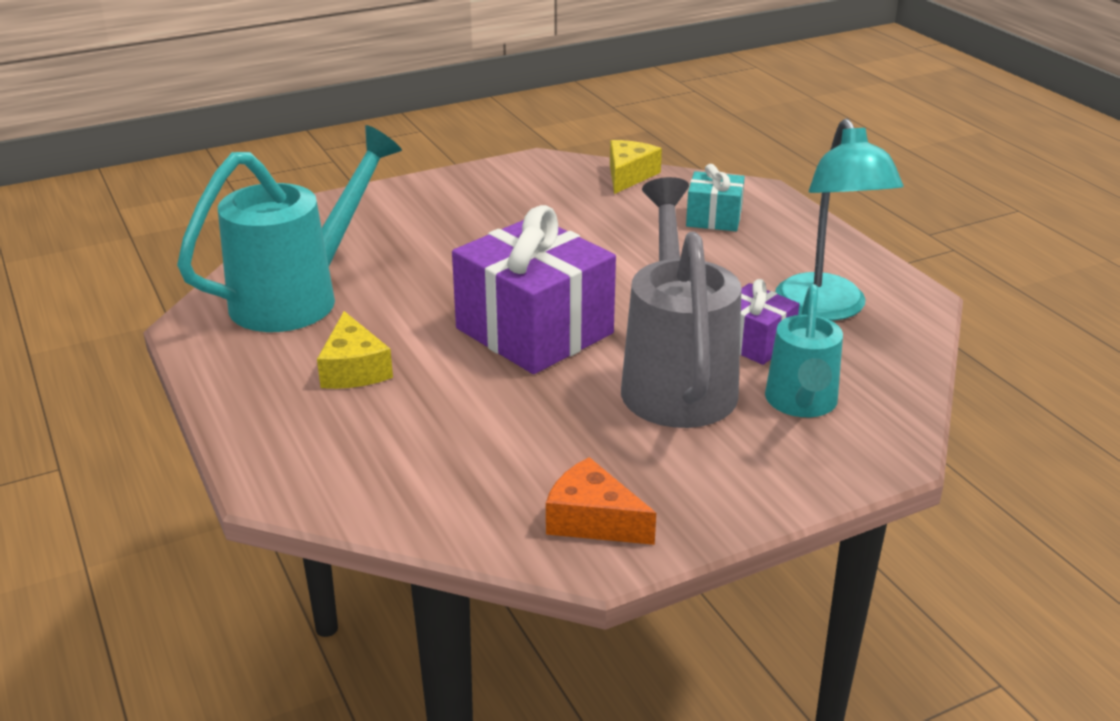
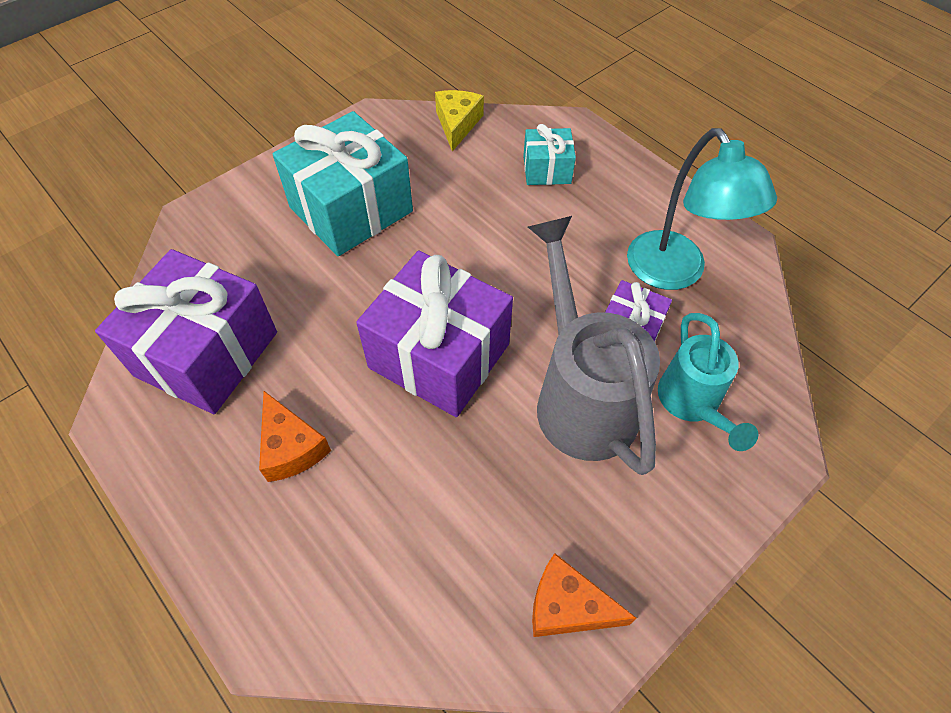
camera: 15 degrees left, 25 degrees up
(298, 297) = (207, 354): turquoise watering can -> purple gift
(353, 369) = (291, 447): yellow cheese -> orange cheese
(487, 220) = (351, 209): none -> turquoise gift

